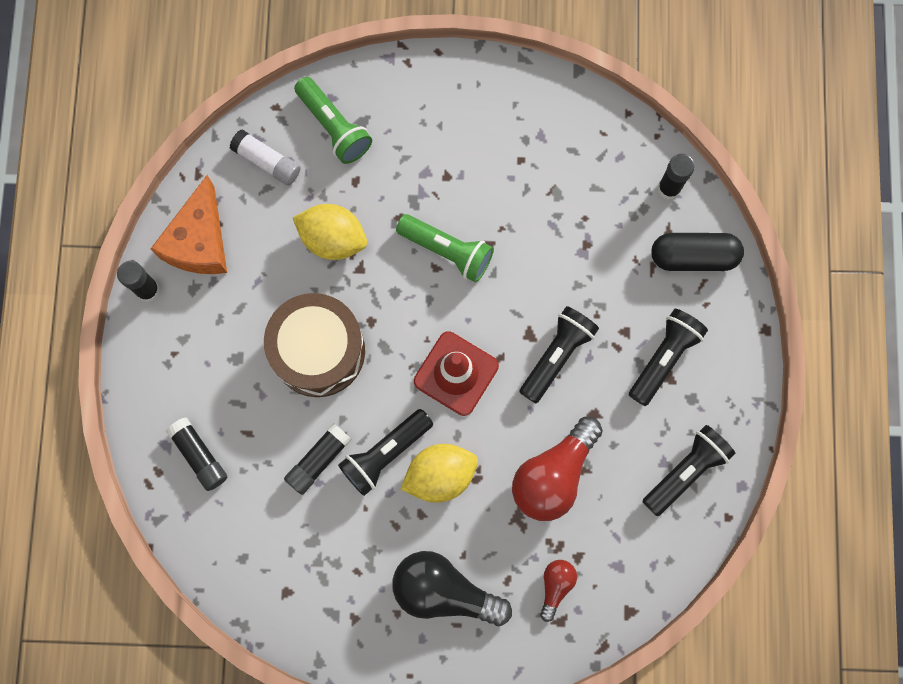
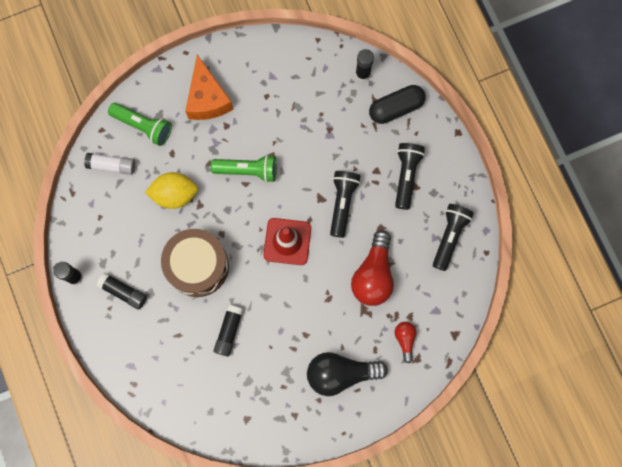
camera: 25 degrees left, 0 degrees up
(199, 241) = (93, 233): orange cheese -> orange cheese (207, 98)
(199, 455) = (154, 362): black glue stick -> black glue stick (123, 292)
(385, 454) = (267, 309): black flashlight -> none
(440, 475) = (306, 306): yellow lemon -> none

